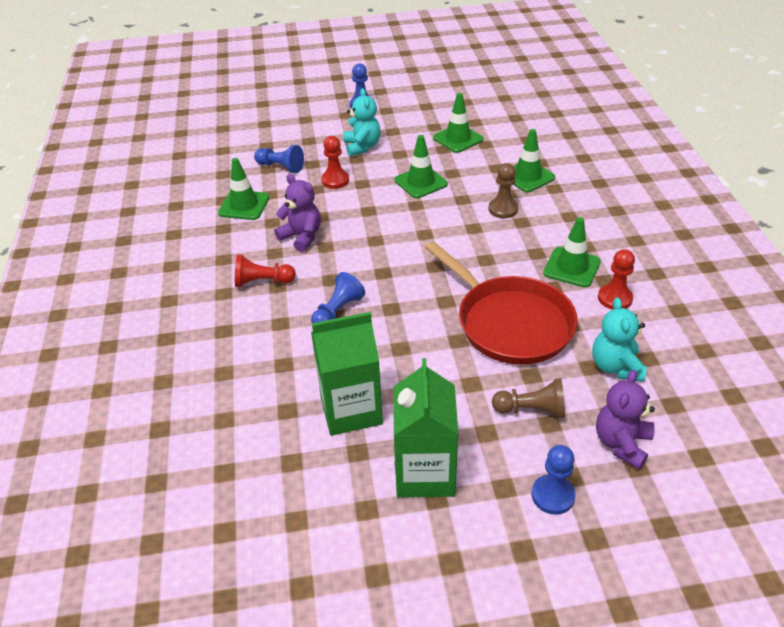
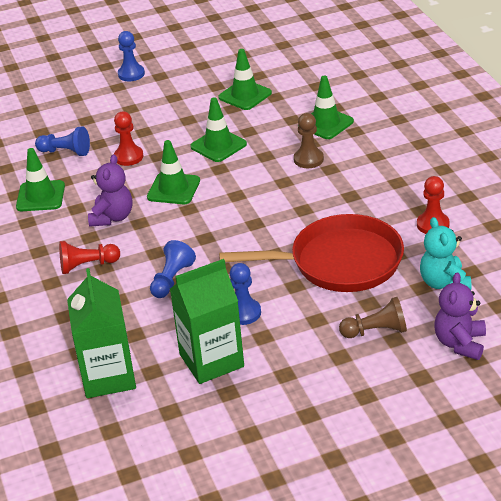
camera: 10 degrees left, 5 degrees down
(302, 237) = (112, 217): purple teddy bear -> purple teddy bear turned 75 degrees clockwise
(362, 147) = (146, 118): turquoise teddy bear -> none
(425, 473) = (293, 397): green carton -> green carton (108, 376)
(509, 323) = (339, 262): red pan -> red pan turned 45 degrees counterclockwise
(552, 495) = (408, 393): blue pawn -> blue pawn (243, 313)
(571, 267) = (387, 204): green traffic cone -> green traffic cone (173, 189)

